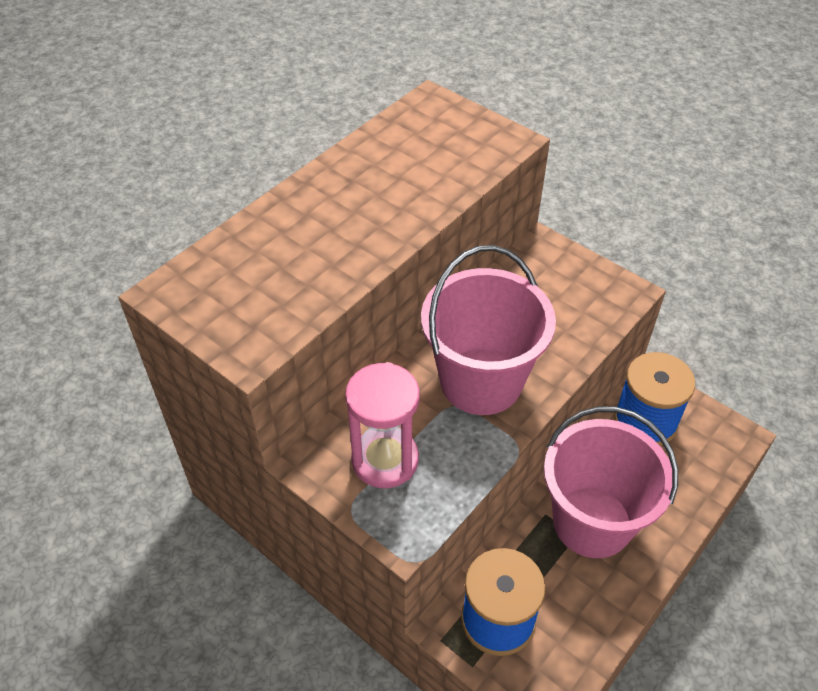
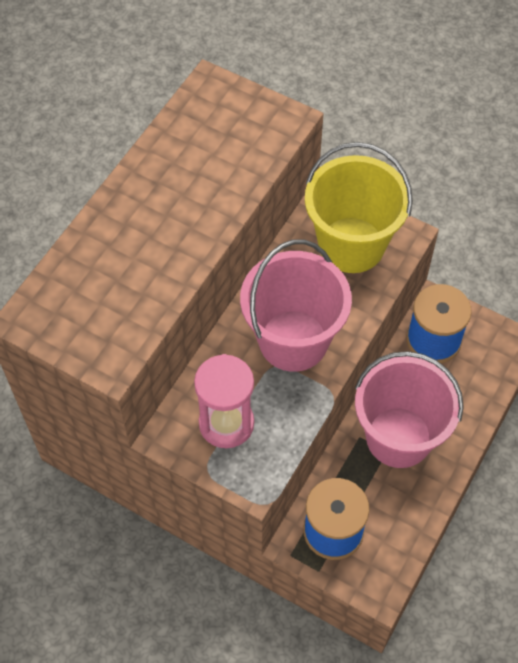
camera: 10 degrees left, 10 degrees up
(563, 293) = (351, 245): none -> yellow bucket

